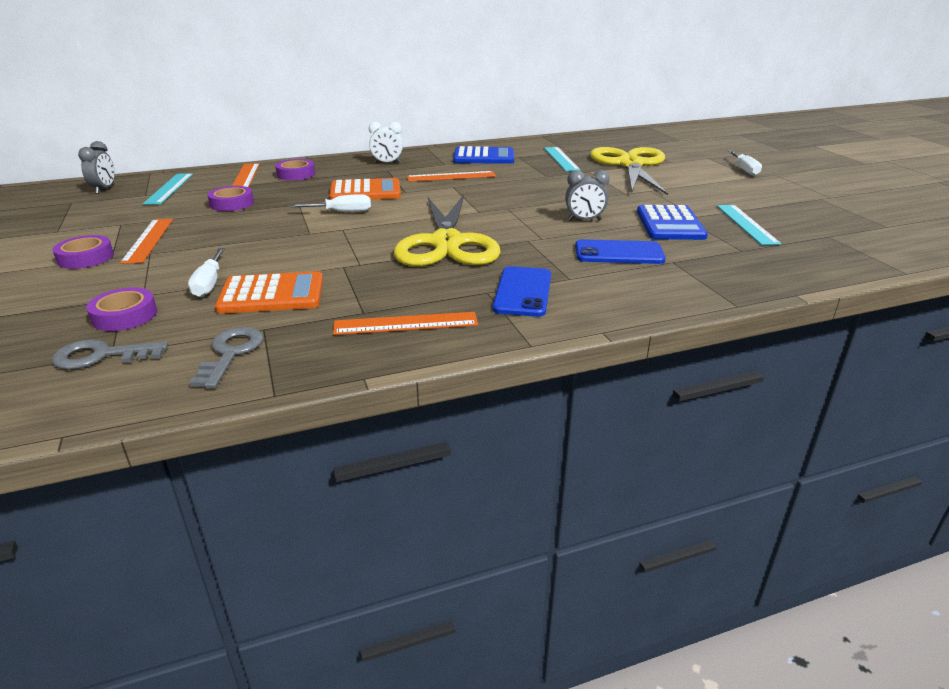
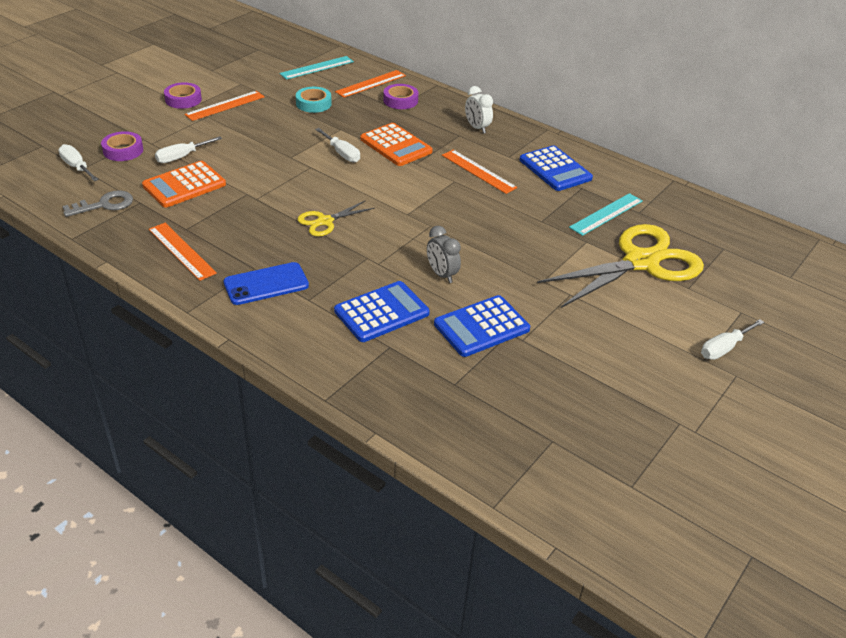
camera: 55 degrees right, 10 degrees up
(101, 356) = (77, 167): grey key -> white screwdriver
(104, 189) = (291, 47): grey clock -> none
(232, 203) = (313, 103): purple tape -> turquoise tape
(272, 294) = (184, 185): orange calculator -> orange calculator turned 90 degrees clockwise
(447, 243) = (325, 221): yellow scissors -> yellow scissors, size x0.47
(619, 253) = (381, 312): blue phone -> blue calculator
(746, 224) = (531, 376): turquoise ruler -> none

